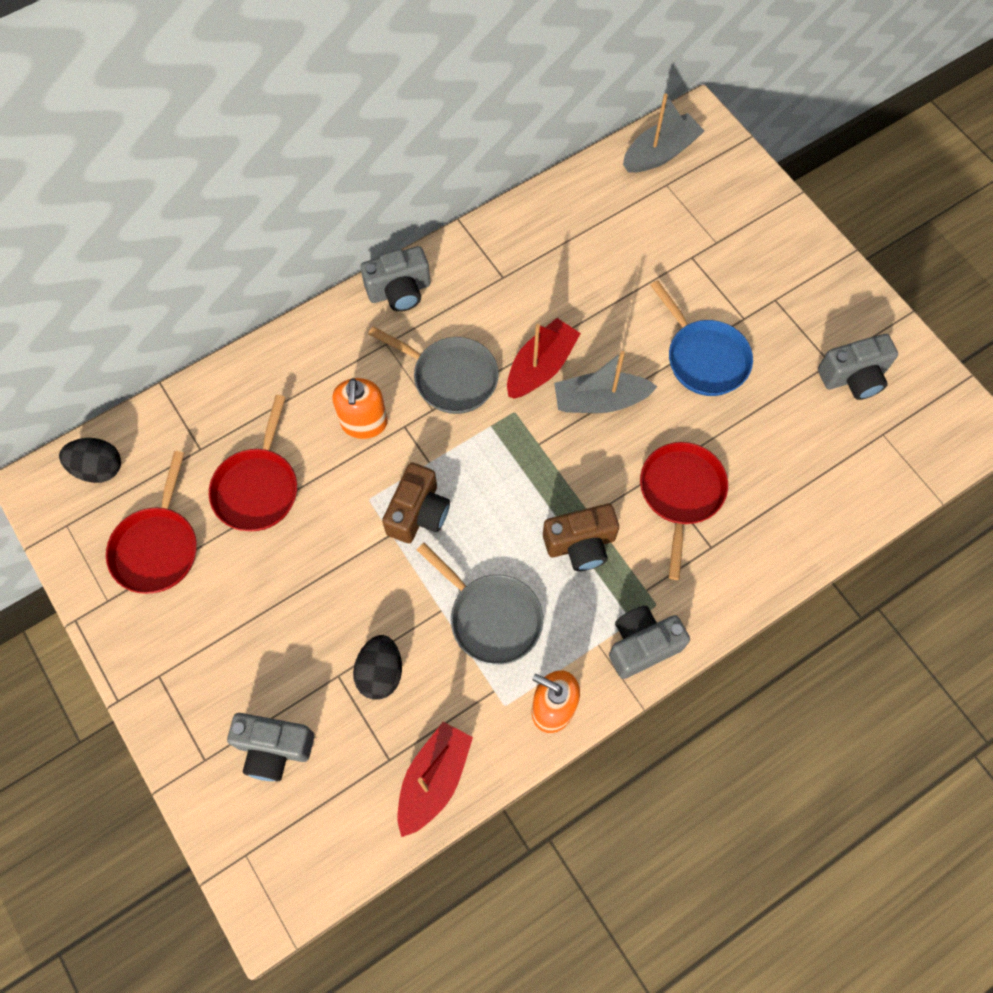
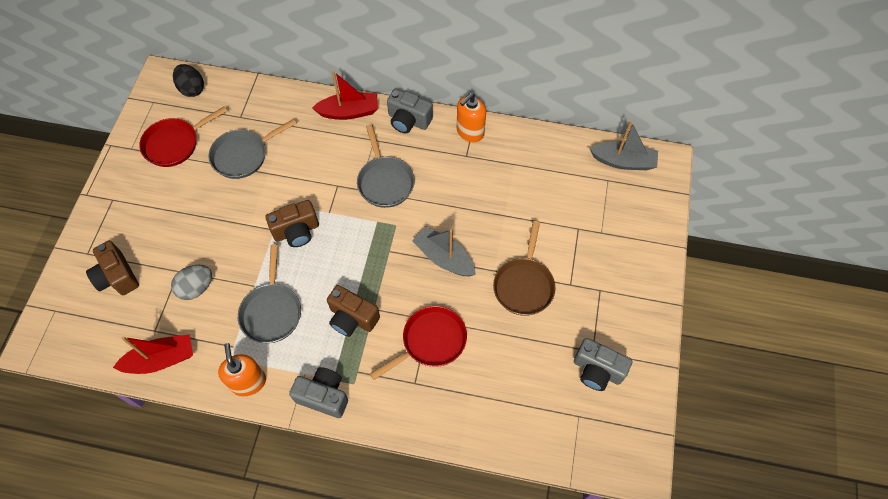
camera: 45 degrees right, 5 degrees down
(258, 487) = (243, 155): red pan -> grey pan
(274, 748) = (117, 276): grey camera -> brown camera
(364, 423) = (321, 168): orange soap dispenser -> orange soap dispenser (470, 132)
(380, 672) = (196, 288): black egg -> grey egg
(541, 366) = (434, 215): red boat -> red boat (349, 112)
(704, 357) = (524, 285): blue pan -> brown pan

